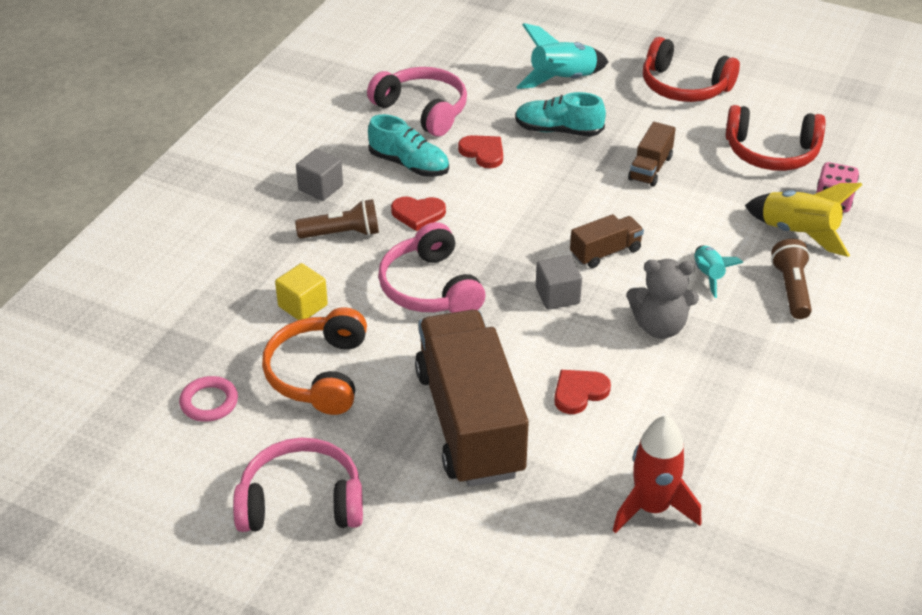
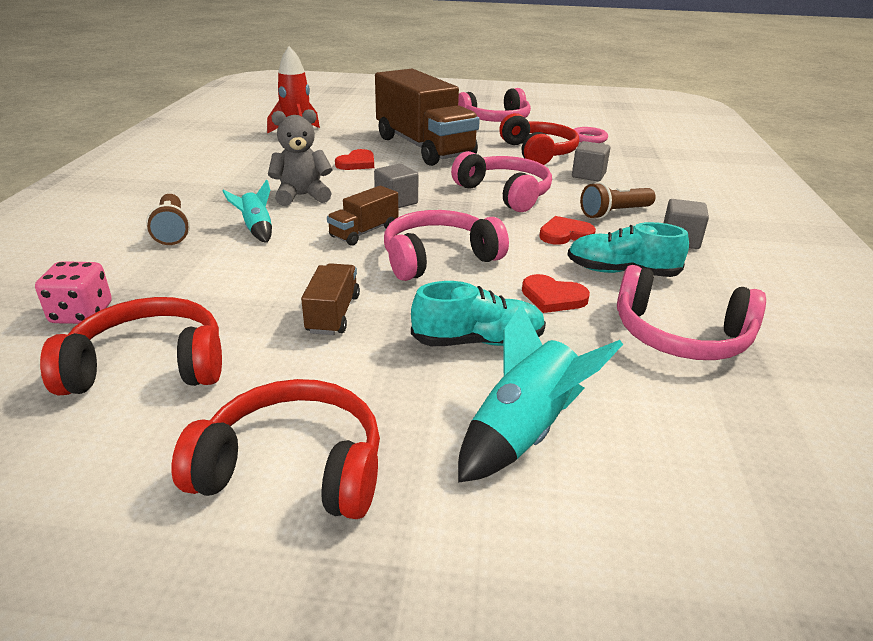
camera: 160 degrees right, 10 degrees down
(303, 306) = (588, 175): yellow cube -> grey cube
(319, 374) = (538, 152): orange headphones -> red headphones
(550, 206) = (438, 258): none -> pink headphones
(798, 233) = (146, 275): yellow rocket -> none

